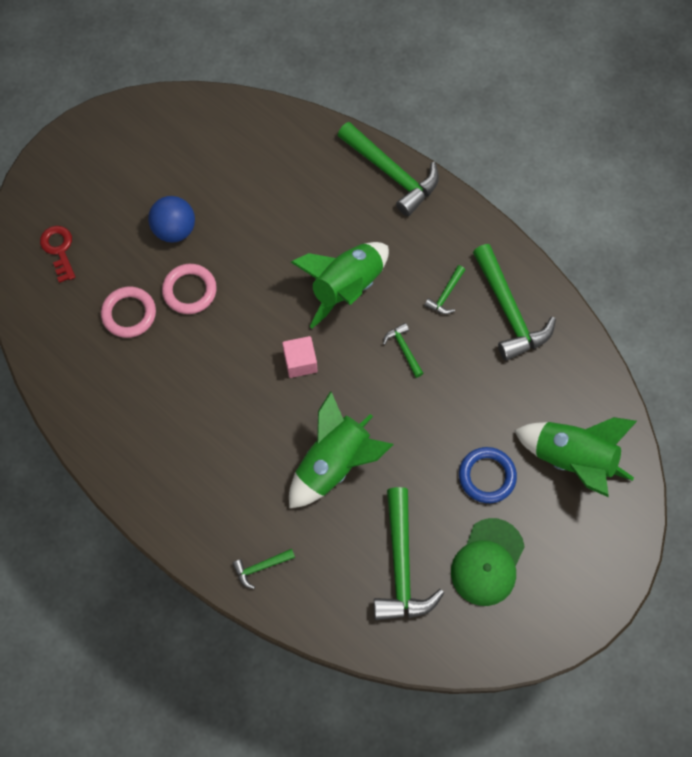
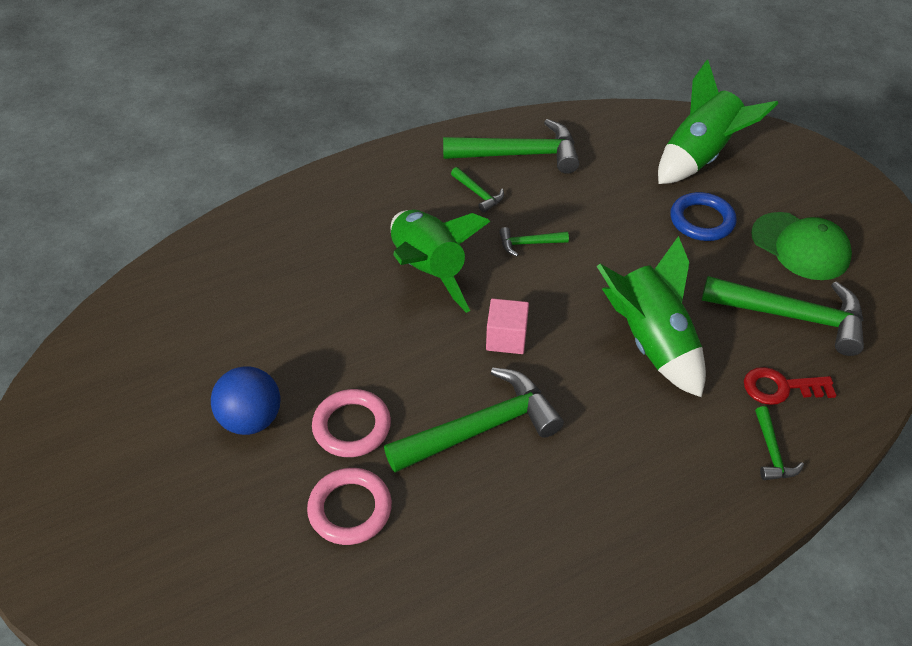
camera: 70 degrees left, 20 degrees down
(59, 249) = (194, 577): red key -> red key (780, 387)
(392, 174) = (307, 195): green hammer -> green hammer (481, 428)

